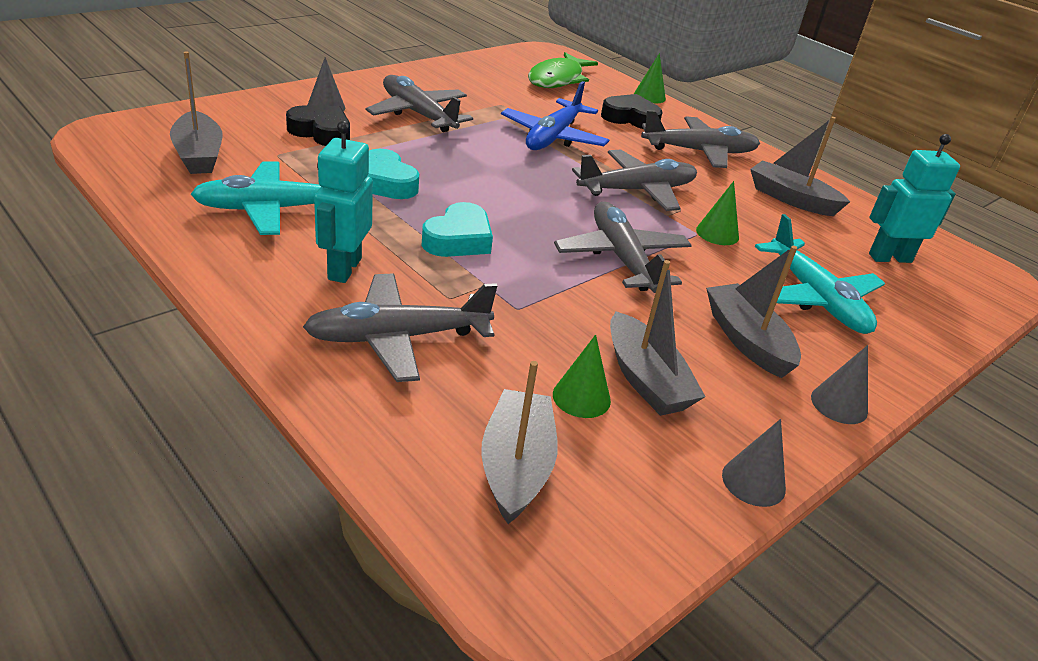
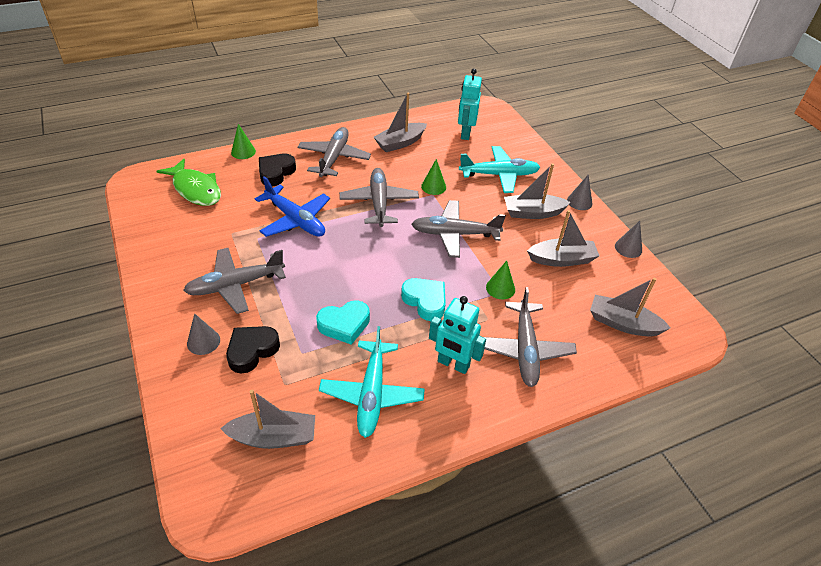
camera: 70 degrees left, 10 degrees up
(581, 397) = (575, 287): green cone -> green cone (500, 288)

